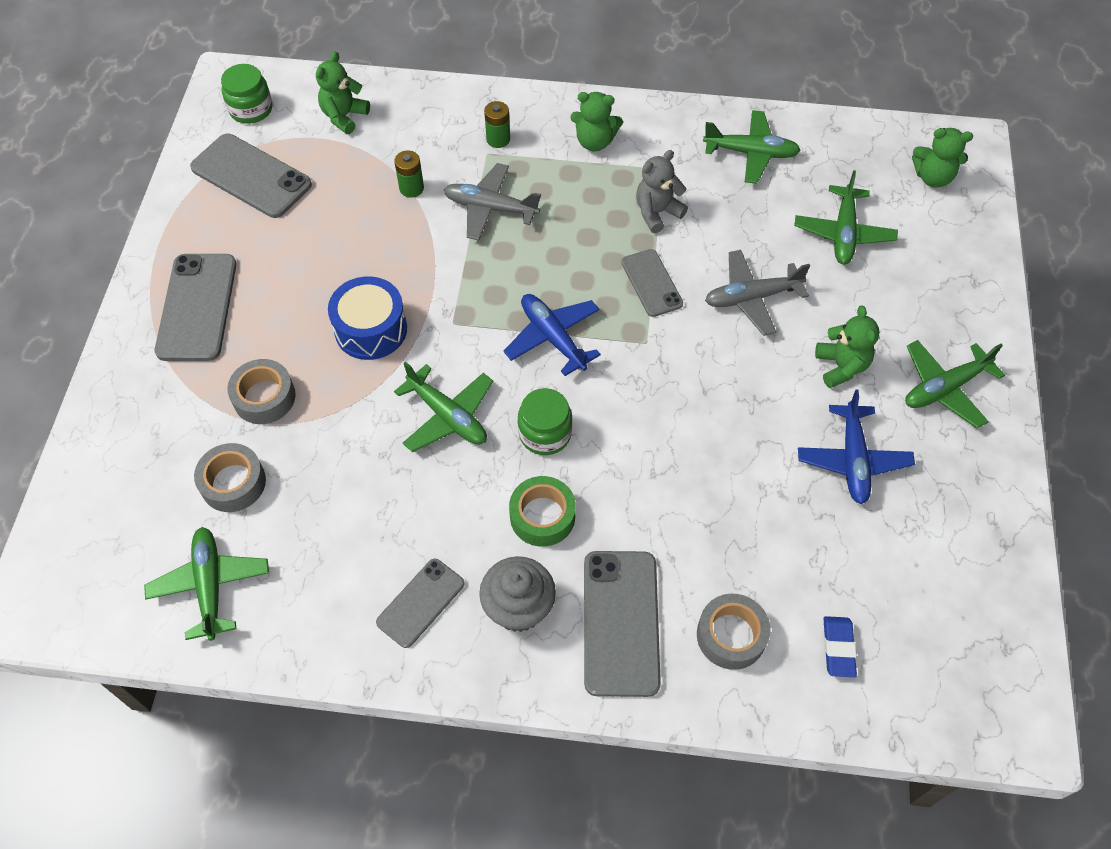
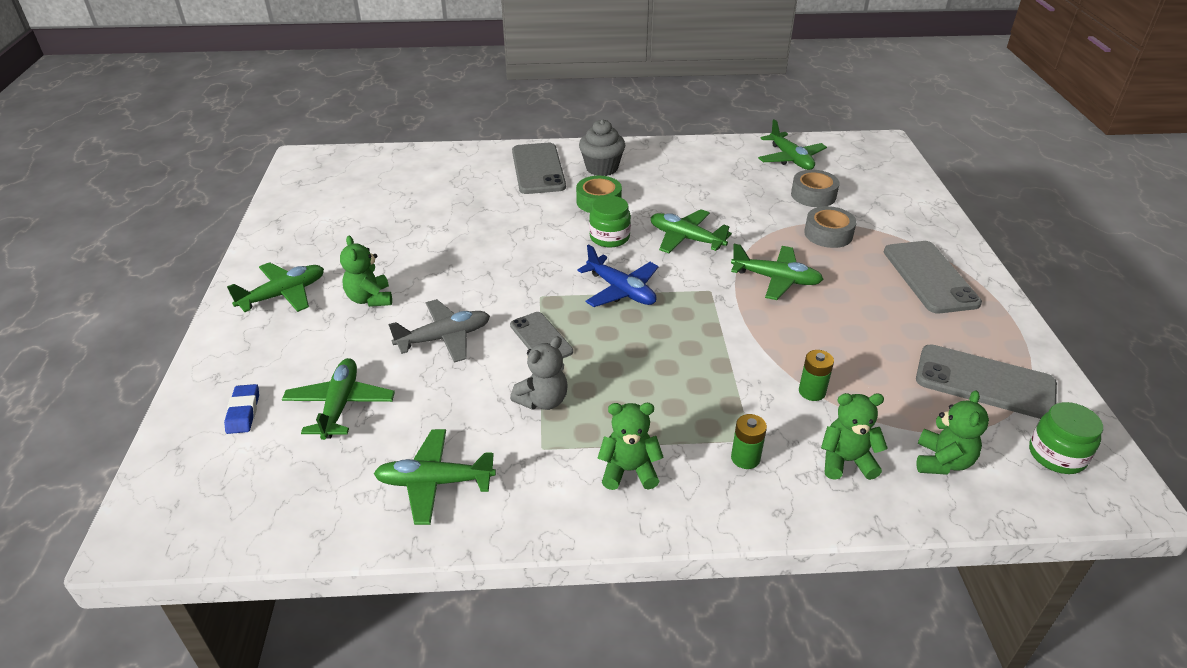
camera: 170 degrees right, 20 degrees down
(371, 329) = (776, 279): blue drum -> green plane
(420, 603) = (661, 164): grey phone -> none
(490, 208) = (720, 383): grey plane -> none
(731, 635) = (470, 171): grey tape -> none
(838, 648) = (404, 172): blue eraser -> blue eraser (243, 412)
(853, 460) = (374, 247): blue plane -> none
(932, 177) = (211, 481): green teddy bear -> green teddy bear (846, 461)

